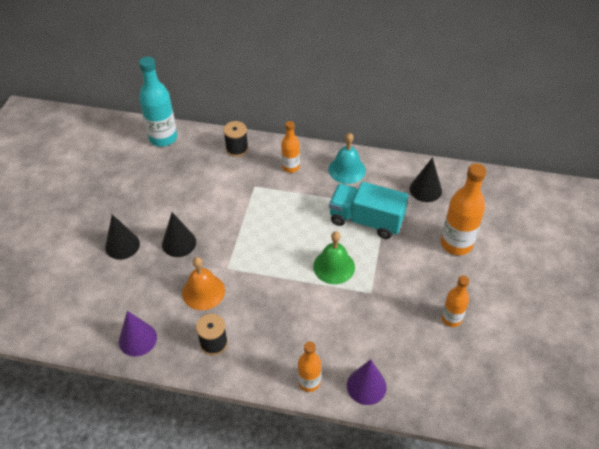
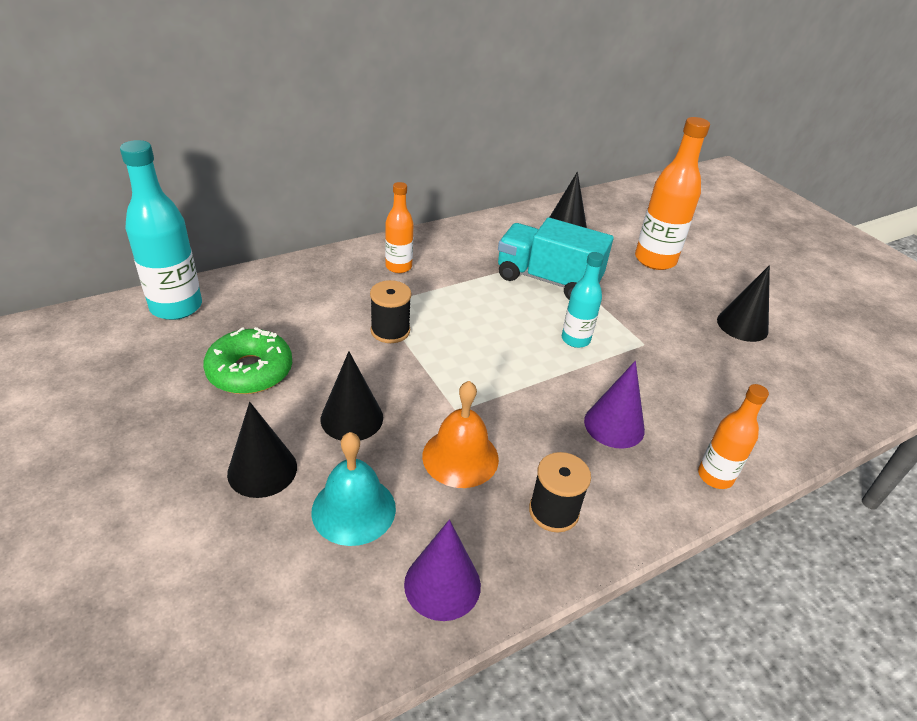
camera: 45 degrees left, 10 degrees down
(161, 192) = (250, 371): none -> green donut
(237, 149) = (305, 276): black spool -> black spool (390, 331)
(334, 266) = (575, 339): green bell -> turquoise bottle
(347, 169) = (465, 243): turquoise bell -> turquoise bell (353, 509)
(366, 220) = (548, 280): turquoise truck -> turquoise truck turned 45 degrees clockwise
(366, 386) = (768, 438): purple cone -> purple cone (614, 425)
(451, 319) = (742, 325): orange bottle -> black cone

